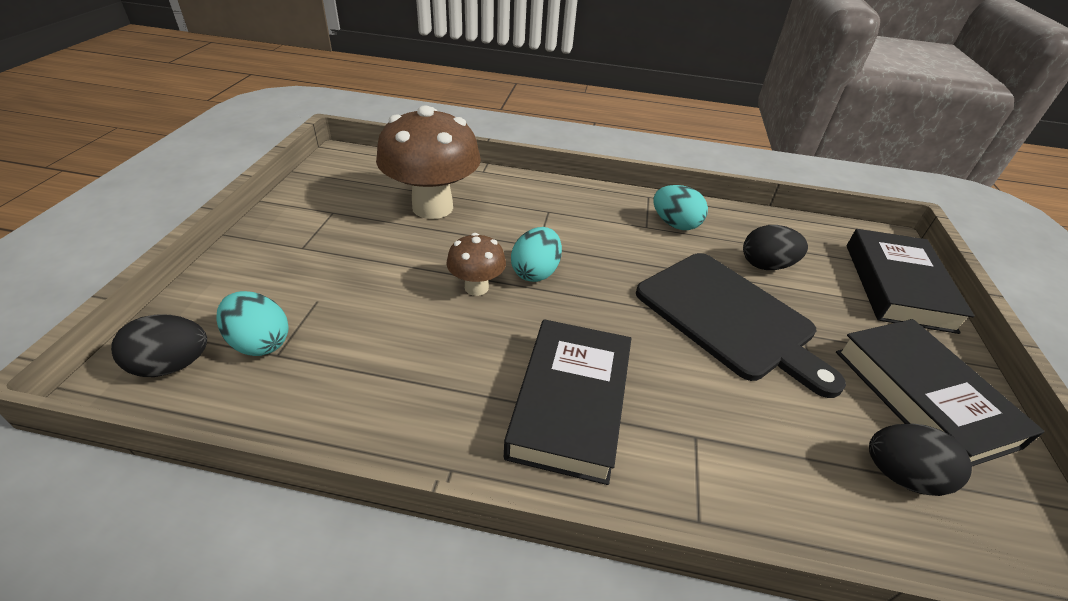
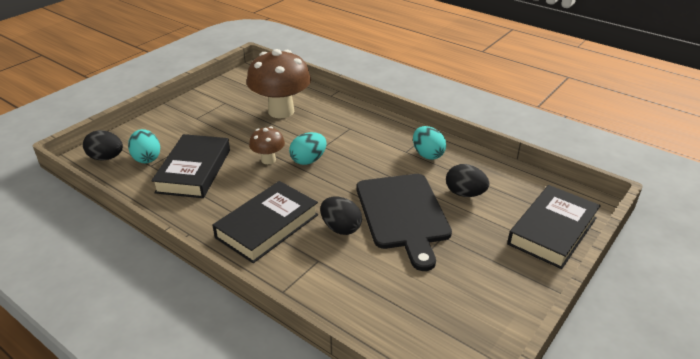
camera: 30 degrees right, 5 degrees down
(900, 475) = (416, 315): black egg -> black egg (341, 228)
(922, 397) = (482, 289): black book -> black book (194, 171)

